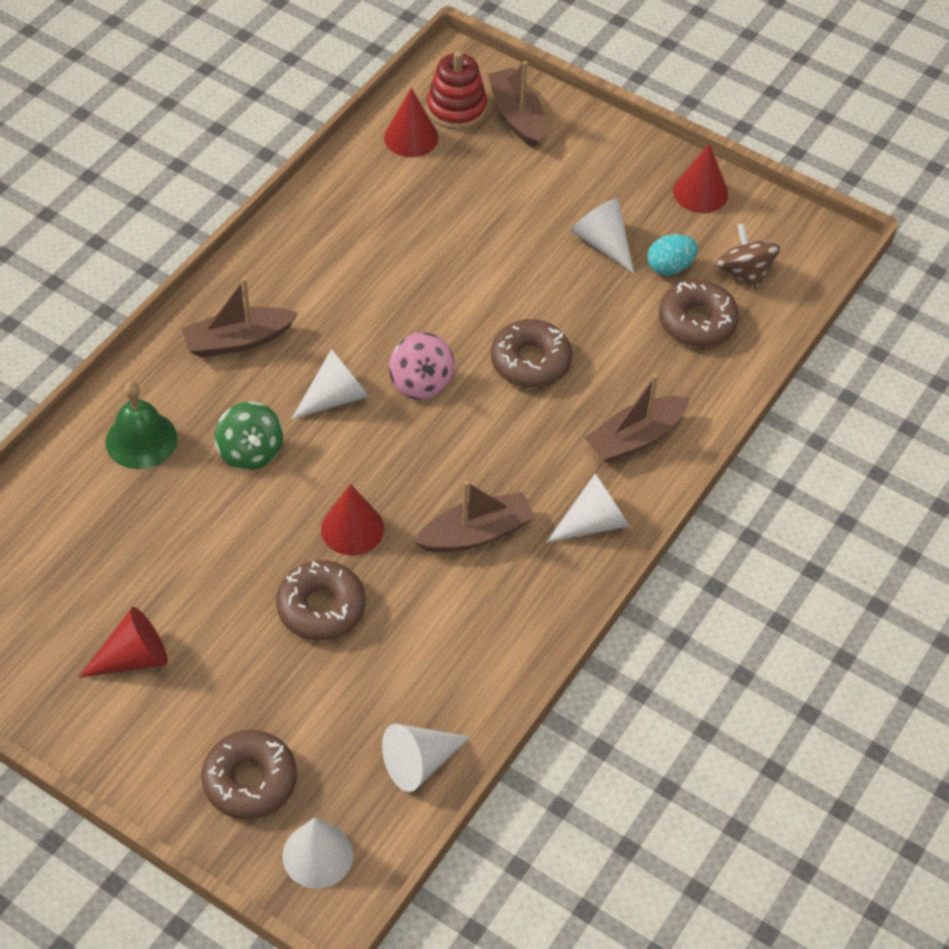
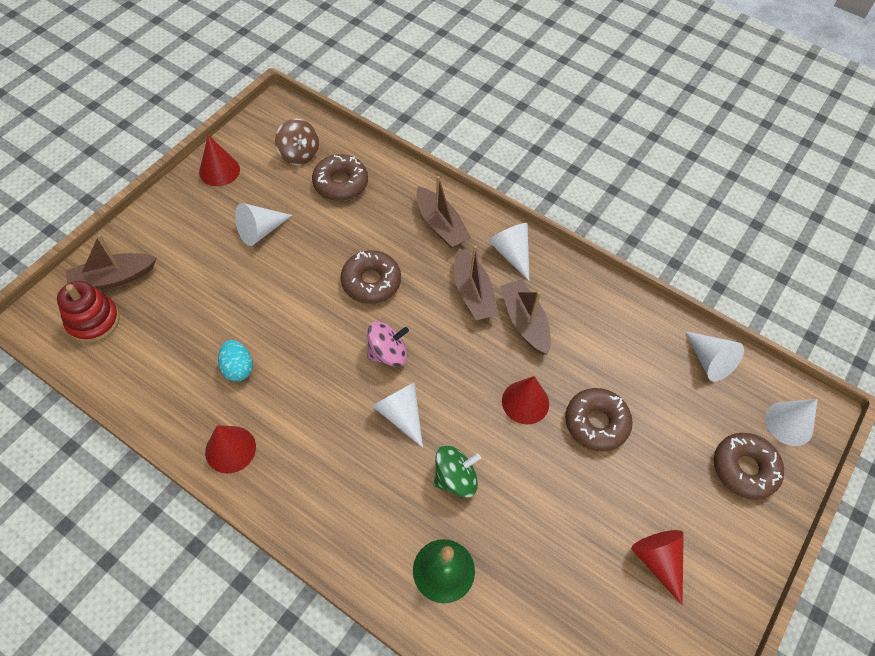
camera: 90 degrees left, 5 degrees up
(238, 341) = (337, 492): brown boat -> brown boat (473, 293)
(411, 137) = (120, 356): red cone -> red cone (230, 449)
(670, 267) = (289, 194): turquoise egg -> turquoise egg (238, 368)
(744, 273) = (299, 154): brown spinning top -> brown spinning top turned 105 degrees counterclockwise

